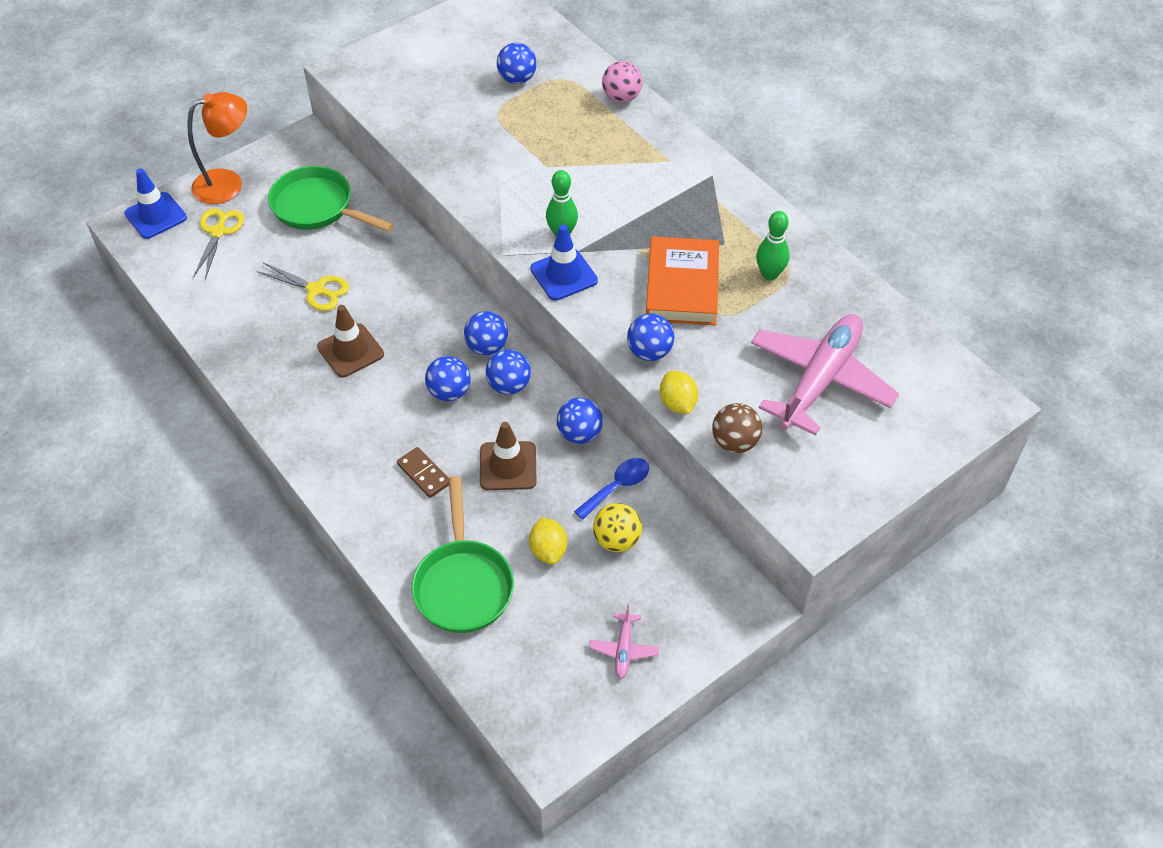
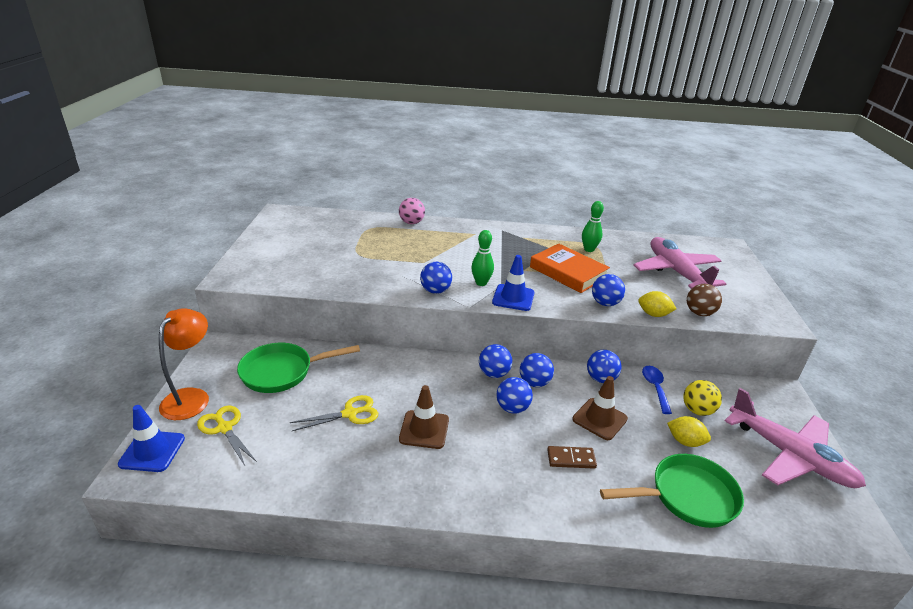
camera: 50 degrees left, 20 degrees down
(463, 584) = (687, 496): green pan -> green pan turned 45 degrees counterclockwise
(517, 79) = (346, 238): blue ball -> blue ball (435, 291)
(624, 649) = (790, 455): pink plane -> pink plane, size x2.38

